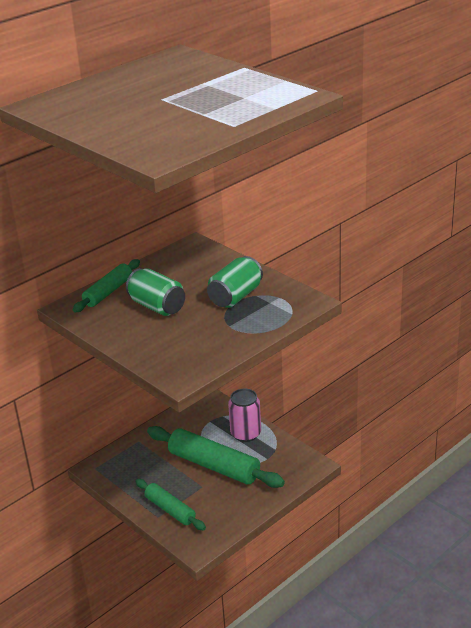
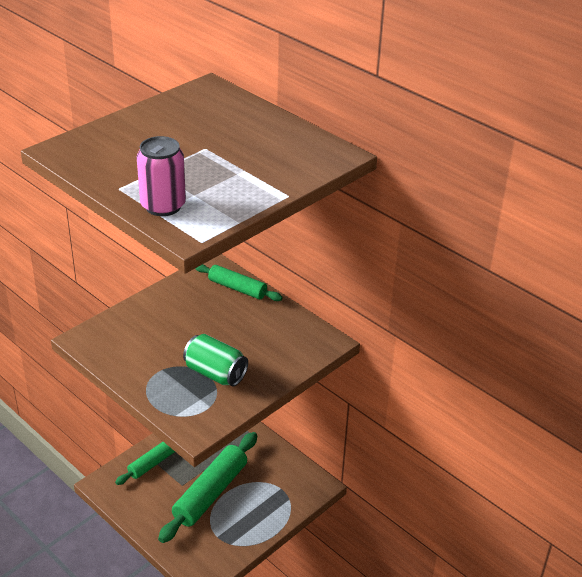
camera: 85 degrees right, 5 degrees up
(157, 306) = (206, 320): green can -> none
(246, 434) = (258, 518): pink can -> pink can (163, 206)

